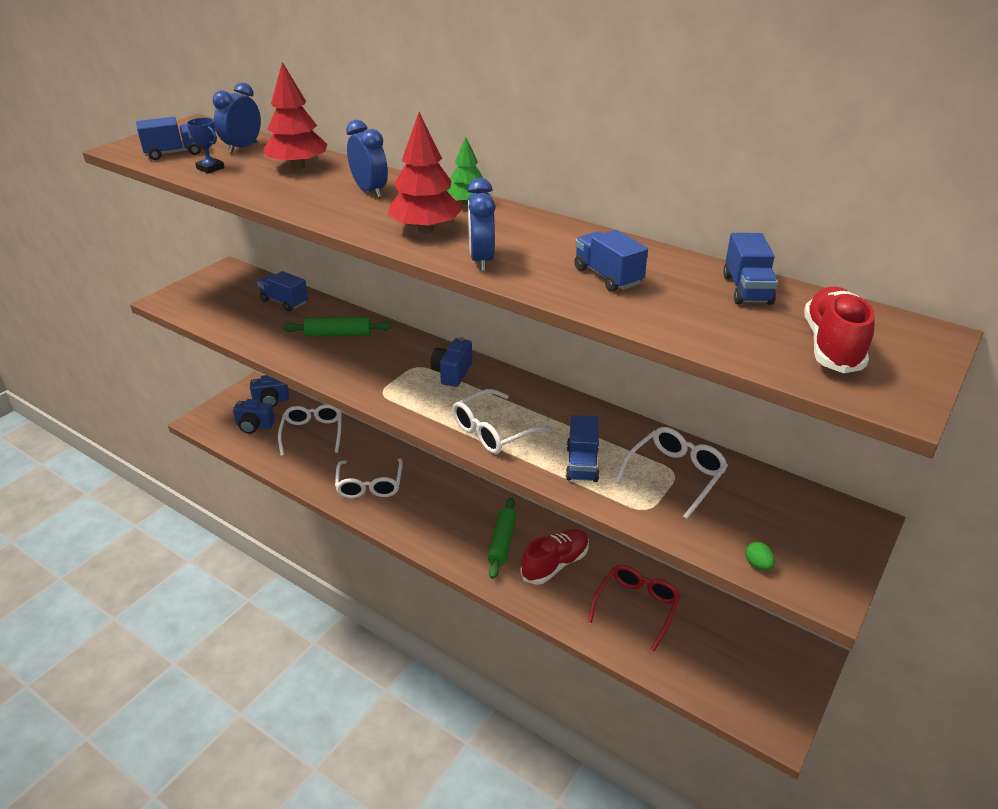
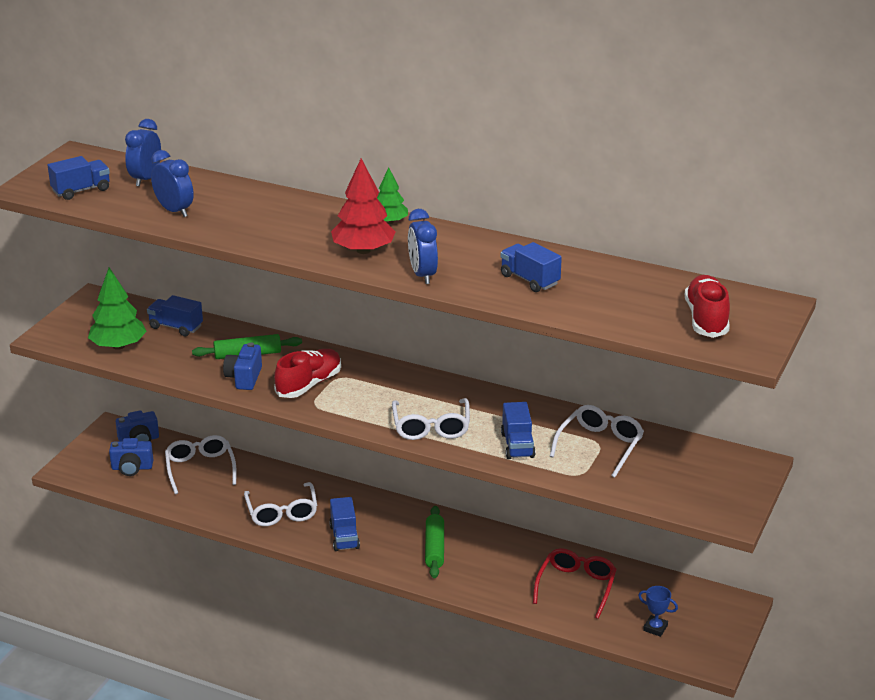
camera: 10 degrees left, 5 degrees down
(210, 168) = (129, 205): blue trophy -> blue trophy (655, 628)
(224, 315) = (118, 346): none -> green tree
(298, 166) = (213, 196): red tree -> none
(370, 191) = (296, 217): blue clock -> blue clock (174, 211)
(452, 373) = (375, 380): blue camera -> blue camera (244, 378)
(493, 431) = (431, 427): white glasses -> white glasses turned 45 degrees counterclockwise
(555, 564) = (491, 561): red shoe -> red shoe (309, 384)
(747, 290) = (641, 281): blue truck -> blue truck (344, 537)
(757, 564) = (676, 503): green egg -> none

